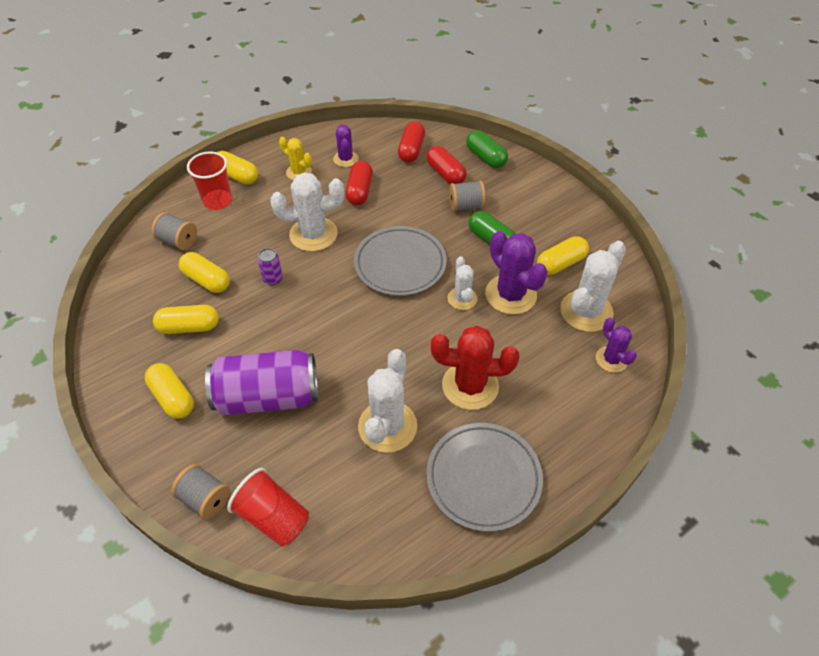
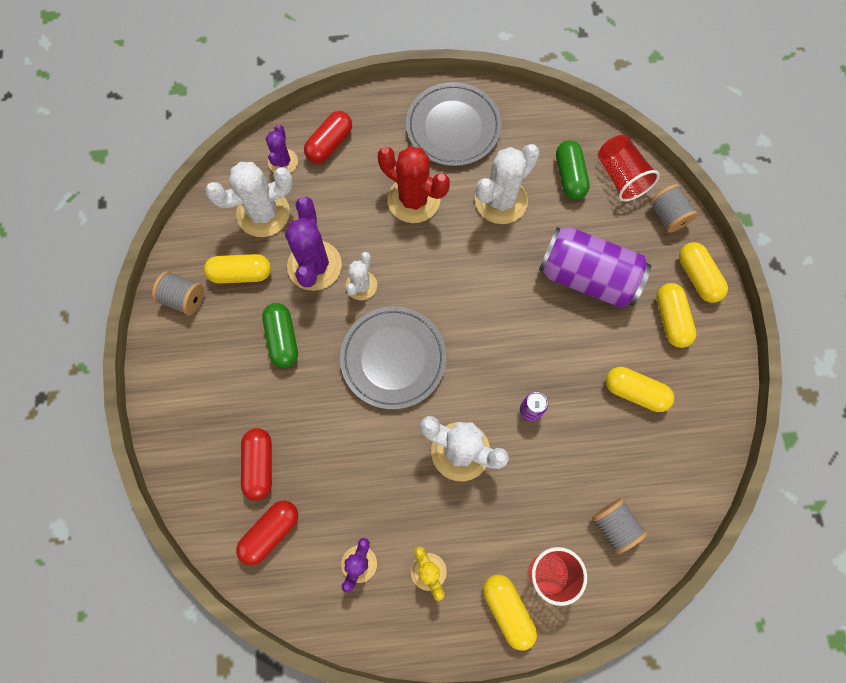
camera: 150 degrees left, 20 degrees up
(207, 280) = (599, 446): yellow capsule -> yellow capsule (697, 277)
(359, 191) = (374, 493): red capsule -> red capsule (330, 144)
(466, 206) = (274, 400): grey spool -> grey spool (184, 299)
(485, 157) = (194, 466): green capsule -> green capsule (569, 176)

